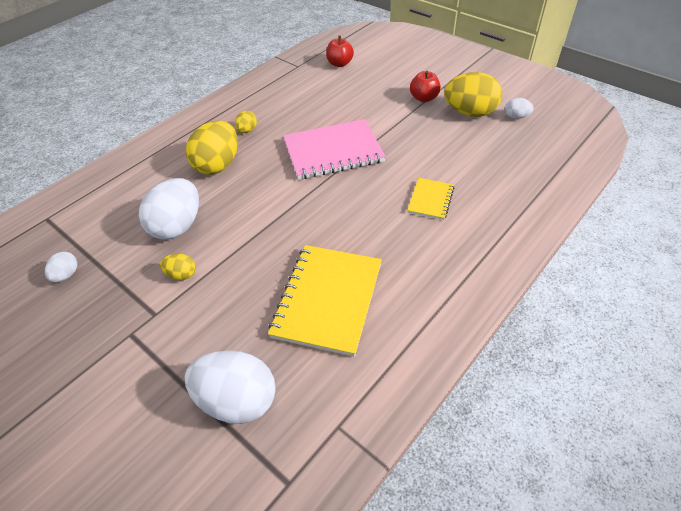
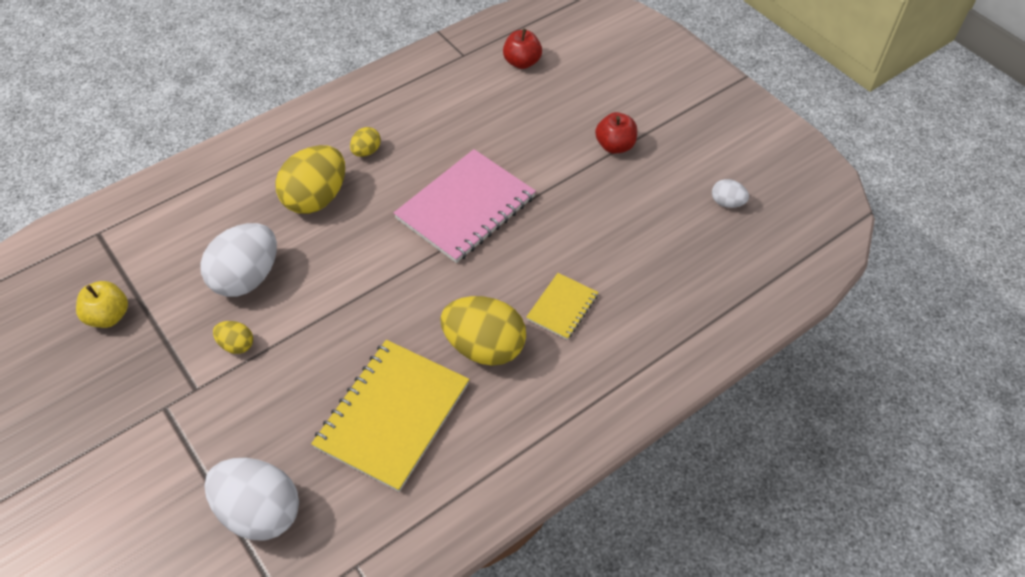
camera: 10 degrees right, 5 degrees up
(66, 275) = (109, 316): white egg -> yellow apple
(333, 151) = (465, 208): pink notebook -> pink notebook turned 45 degrees counterclockwise
(470, 112) = (667, 183): yellow egg -> yellow egg (484, 347)

